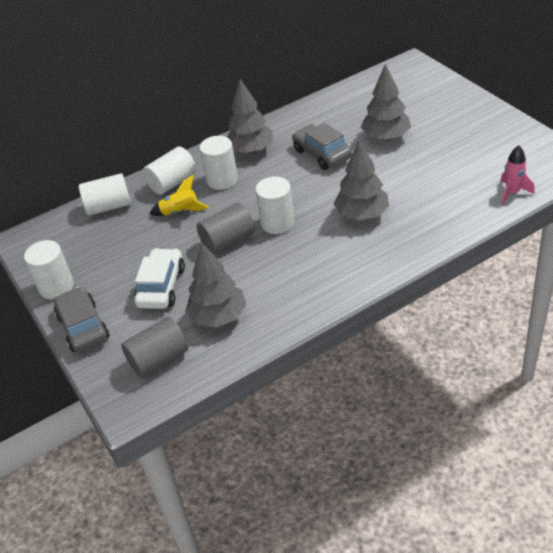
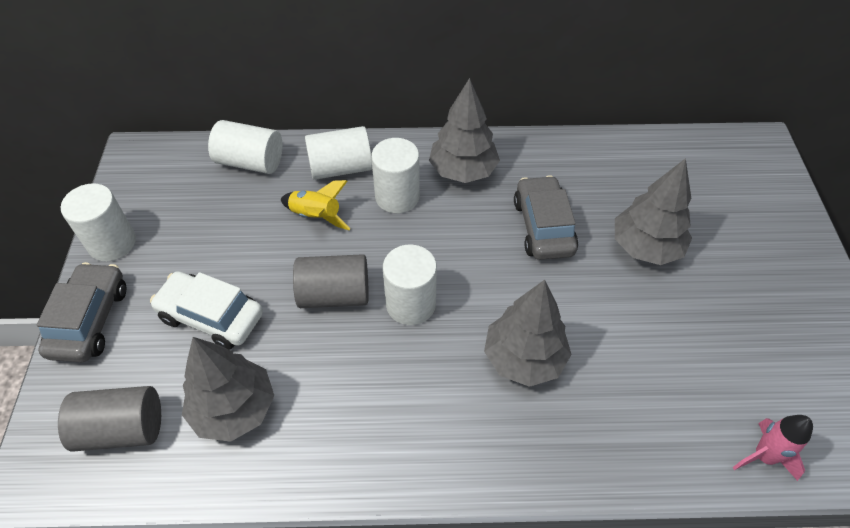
camera: 25 degrees right, 10 degrees up
(161, 286) = (211, 316): white car -> white car turned 105 degrees counterclockwise

